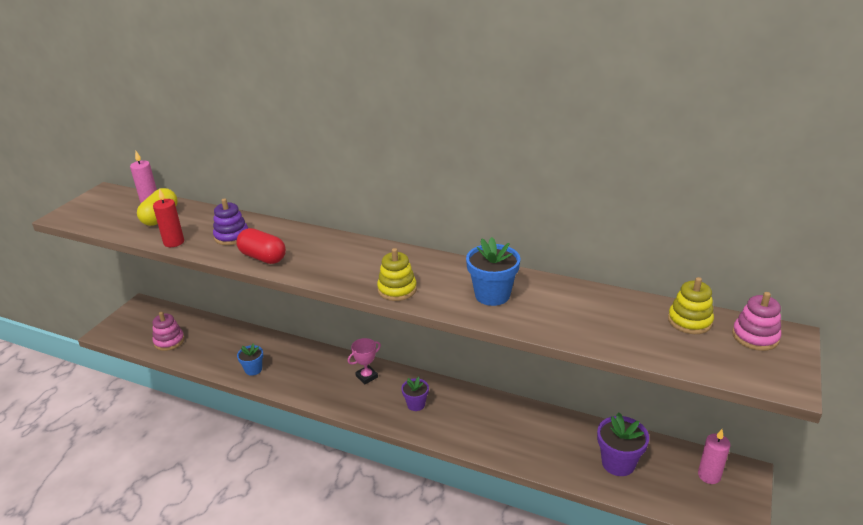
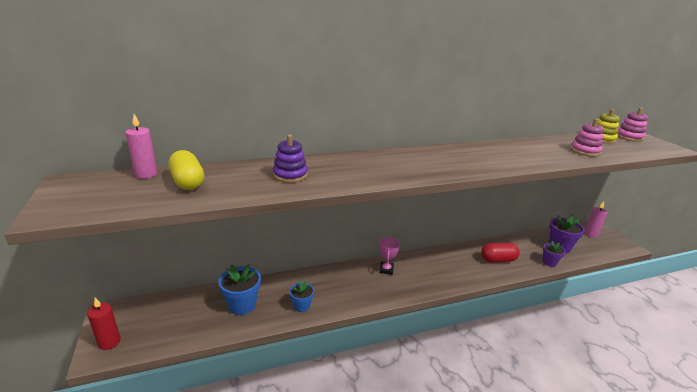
camera: 45 degrees left, 5 degrees down
(169, 341) = (189, 325): pink stacking toy -> pink stacking toy (584, 151)
(174, 242) = (244, 194): red candle -> red candle (109, 342)
(263, 257) = (347, 179): red capsule -> red capsule (498, 260)
(397, 289) = (470, 167): yellow stacking toy -> none
(416, 404) = (438, 270): purple flower pot -> purple flower pot (549, 262)
(492, 295) = (517, 154): blue flower pot -> blue flower pot (242, 305)

